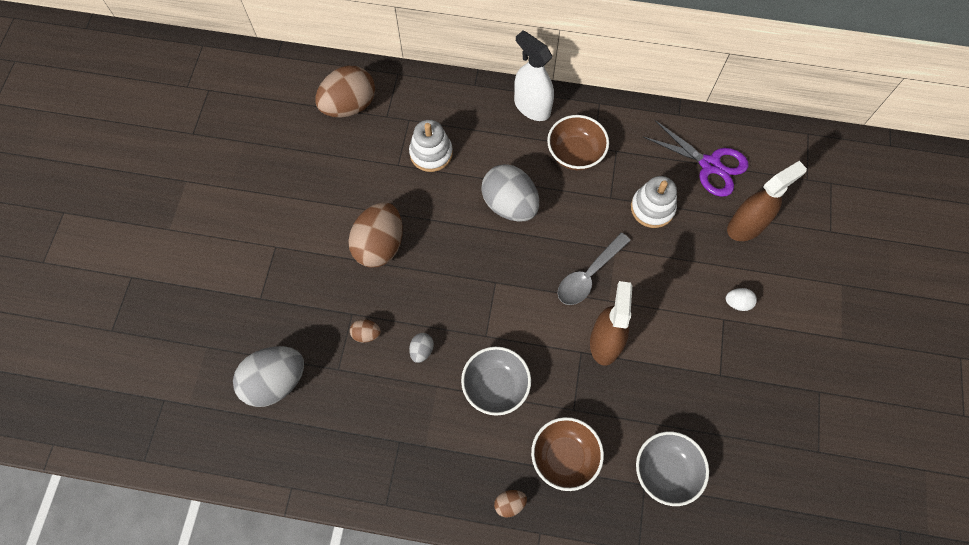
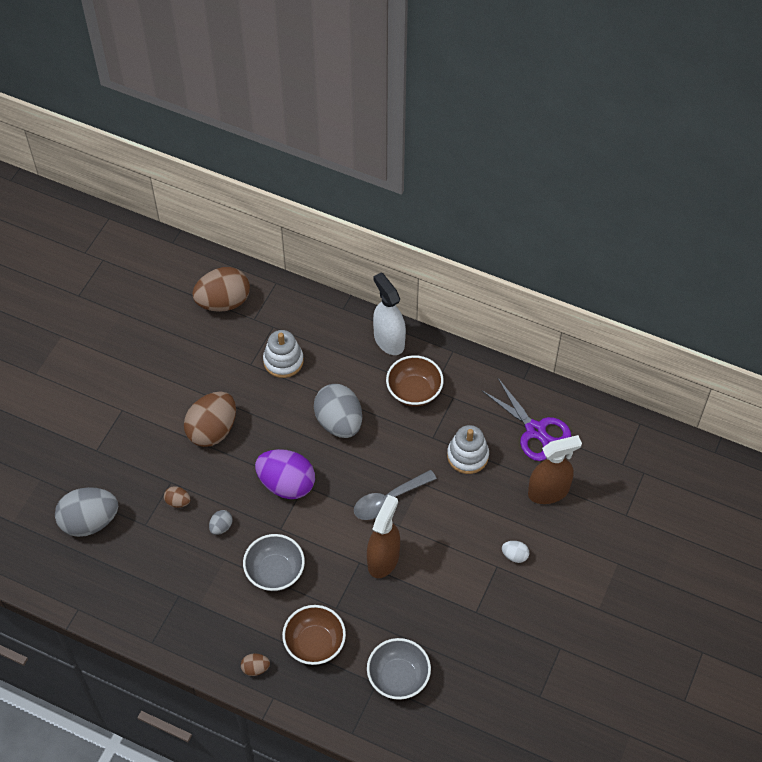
camera: 15 degrees right, 10 degrees down
(476, 285) = (286, 484): none -> purple egg

